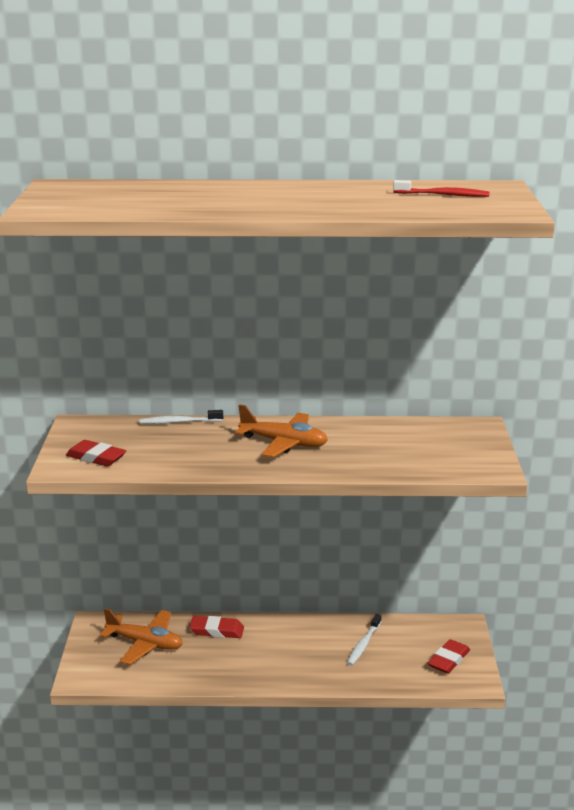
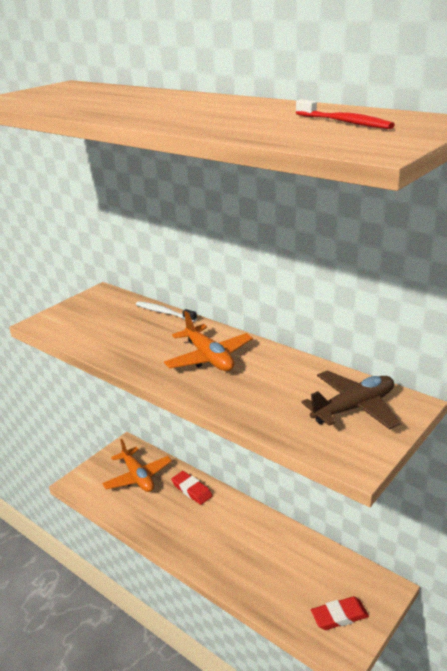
camera: 40 degrees right, 5 degrees up
(96, 457) = (71, 323): red eraser -> none
(363, 644) = (283, 559): white toothbrush -> none
(448, 440) = (354, 408): none -> brown plane

